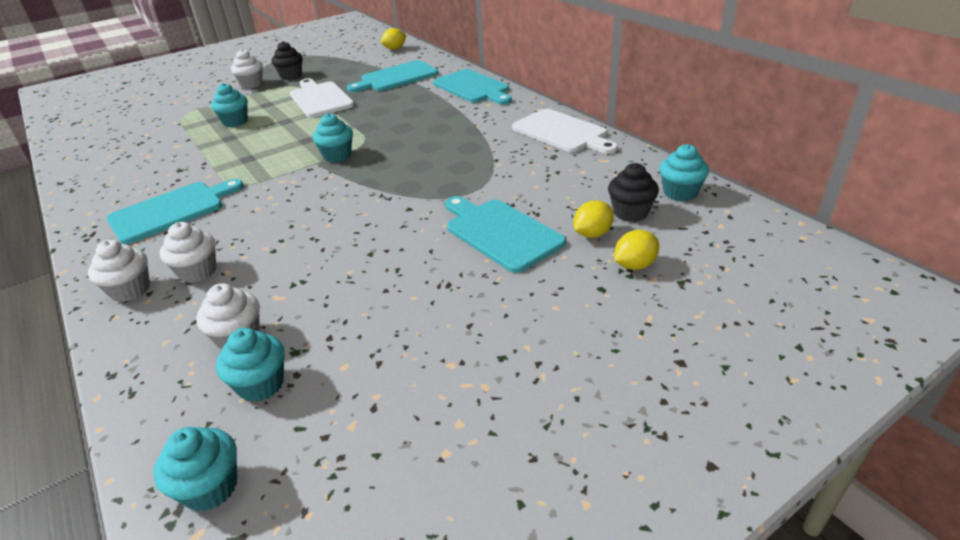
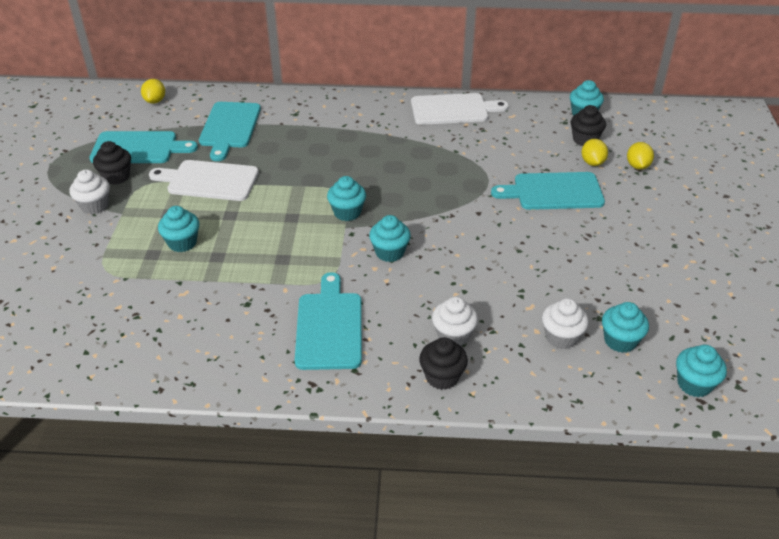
camera: 55 degrees left, 5 degrees up
(130, 290) = (442, 377): white cupcake -> black cupcake
(298, 194) = (389, 252): none -> turquoise cupcake
(473, 87) = (317, 105): turquoise cutting board -> turquoise cutting board (138, 148)

